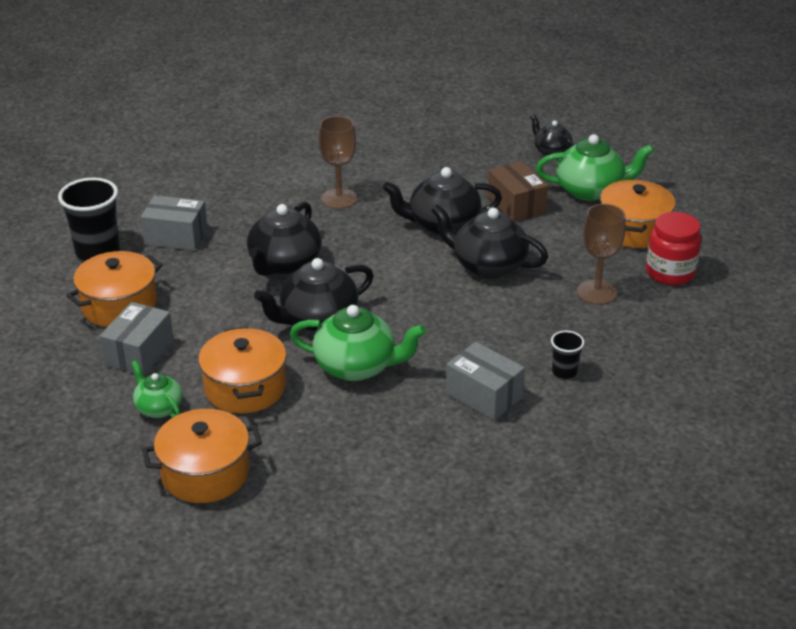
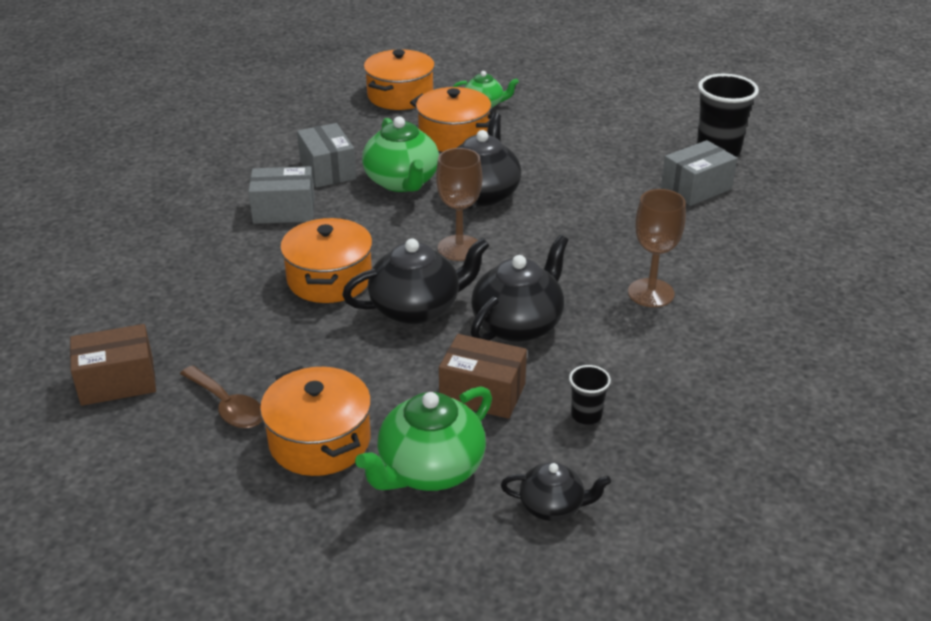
camera: 135 degrees right, 0 degrees up
(119, 305) = (625, 132): orange pot -> orange pot (329, 279)
(139, 353) = (554, 119): grey box -> grey box (328, 170)
(284, 264) = (580, 215): black teapot -> none
(357, 366) = (402, 182): green teapot -> green teapot turned 75 degrees counterclockwise
(564, 372) = (239, 257): black cup -> black cup (586, 415)
(597, 292) = (283, 340): brown goblet -> brown goblet (459, 248)
(670, 272) = (227, 406): red jar -> brown spoon
(729, 323) = (117, 381): none -> brown box

